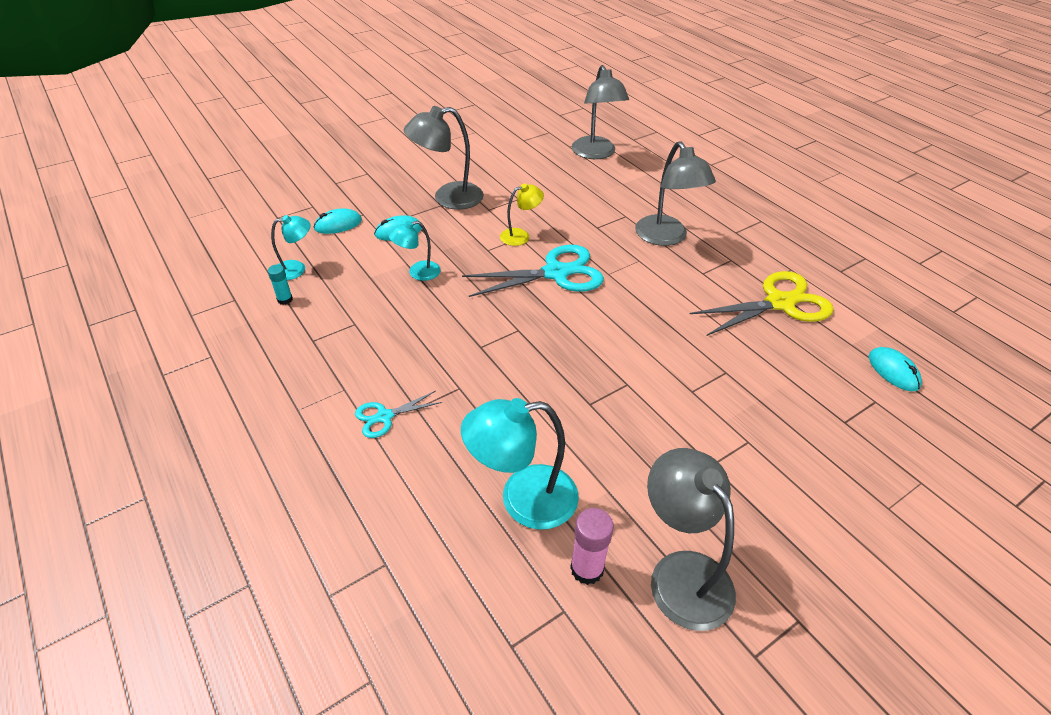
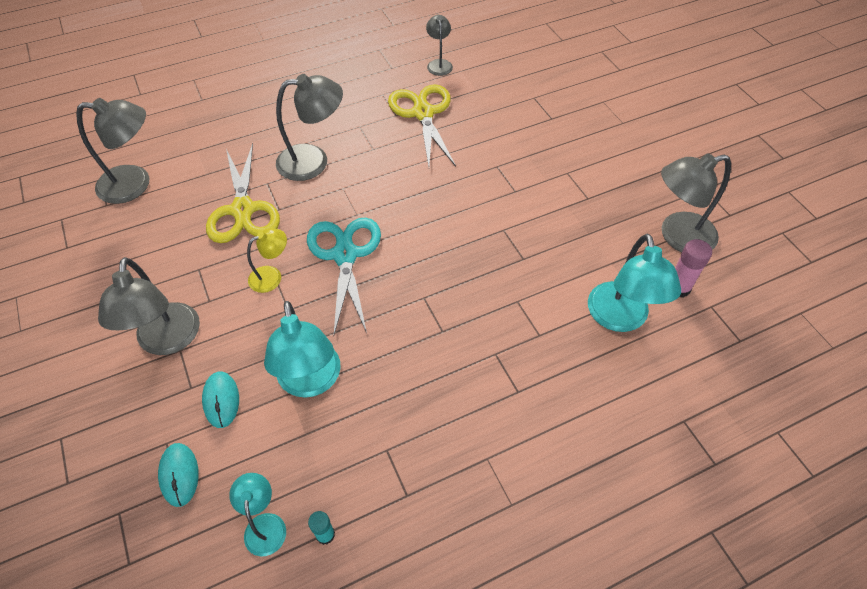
camera: 80 degrees left, 10 degrees up
(384, 417) = (527, 420): turquoise scissors -> none
(418, 273) = (310, 382): turquoise lamp -> turquoise lamp, size x1.77
(520, 236) = (272, 276): yellow lamp -> yellow lamp turned 75 degrees clockwise
(588, 209) = (243, 210): none -> yellow scissors
(876, 307) = (439, 64): none -> grey lamp
(893, 371) = (506, 79): turquoise mouse -> none

